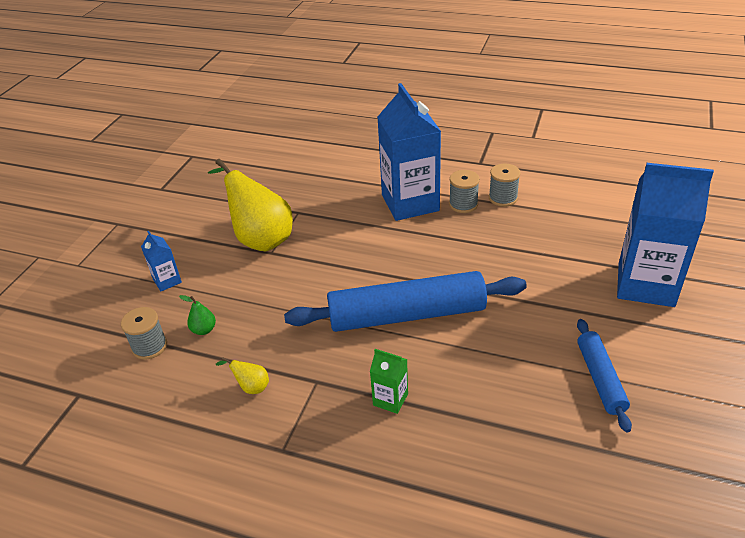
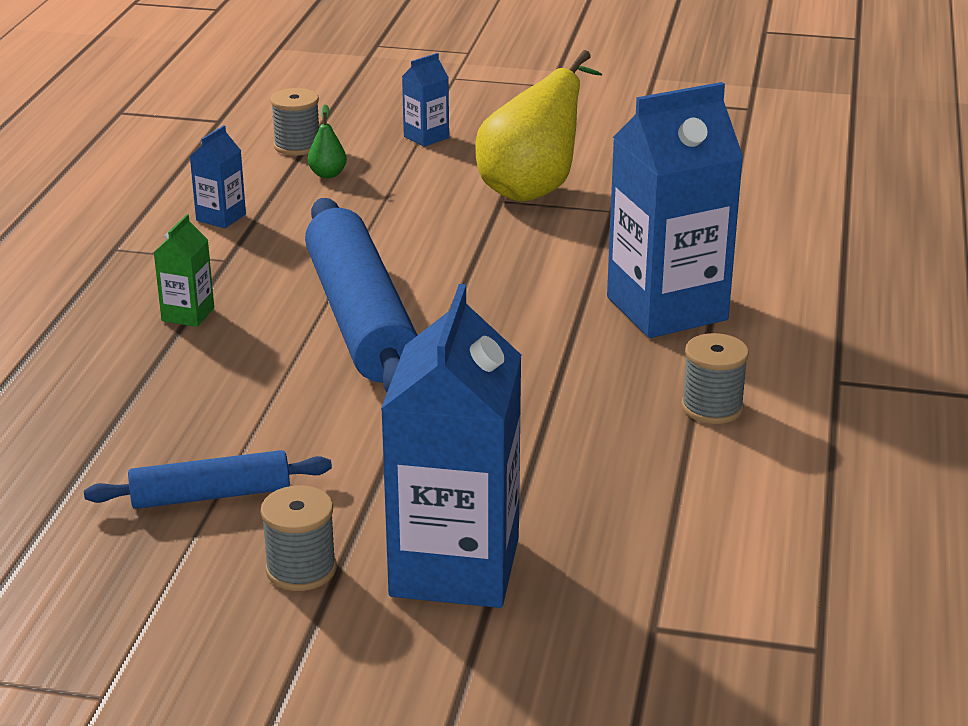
camera: 80 degrees right, 10 degrees down
(251, 387) = (221, 217): yellow pear -> blue carton
(463, 204) = (677, 363): grey spool -> grey spool (301, 569)

